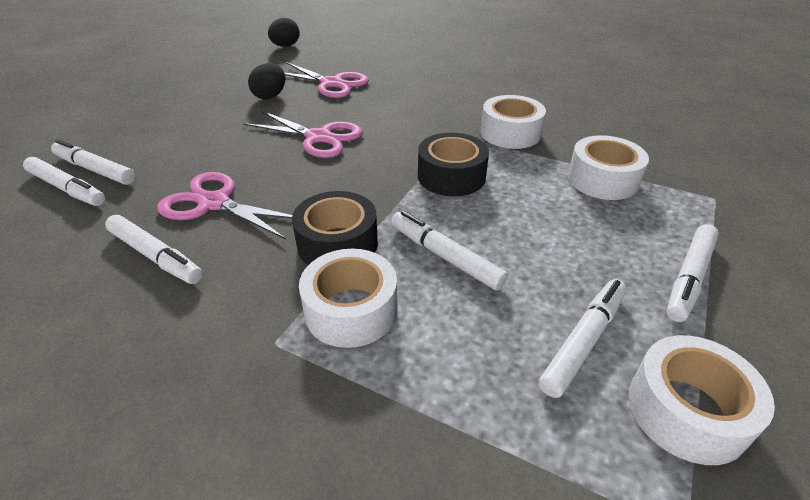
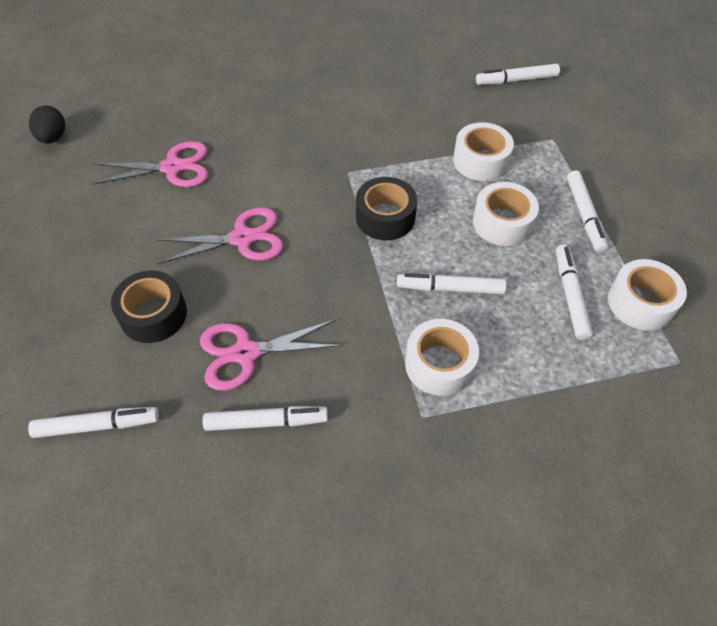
camera: 40 degrees left, 15 degrees up
(95, 170) = (91, 393): white marker -> white marker (516, 80)
(270, 96) = (134, 216): black egg -> none
(337, 244) = (376, 325): black tape -> black tape (153, 314)
(510, 133) = (382, 147): white tape -> white tape (502, 222)

